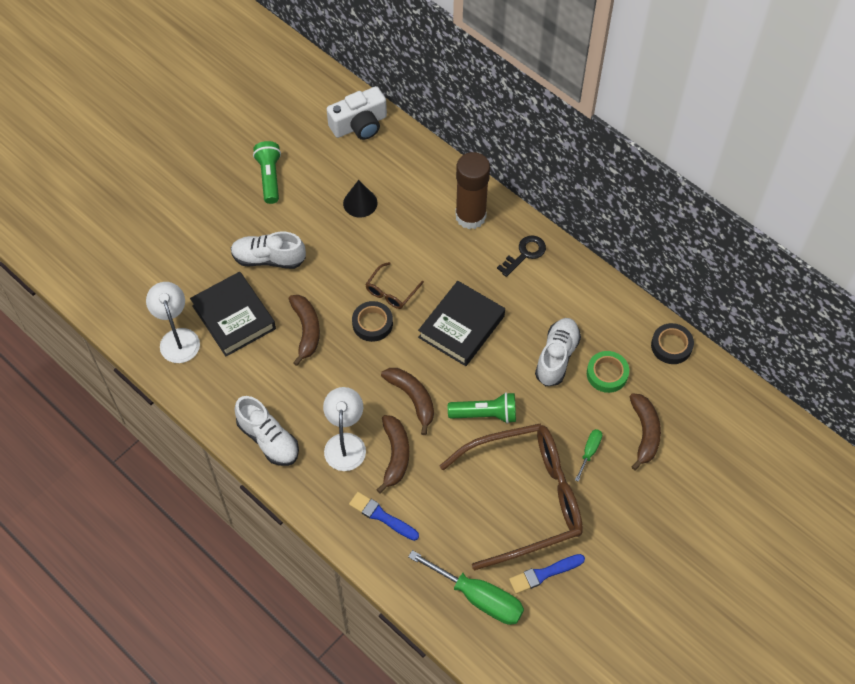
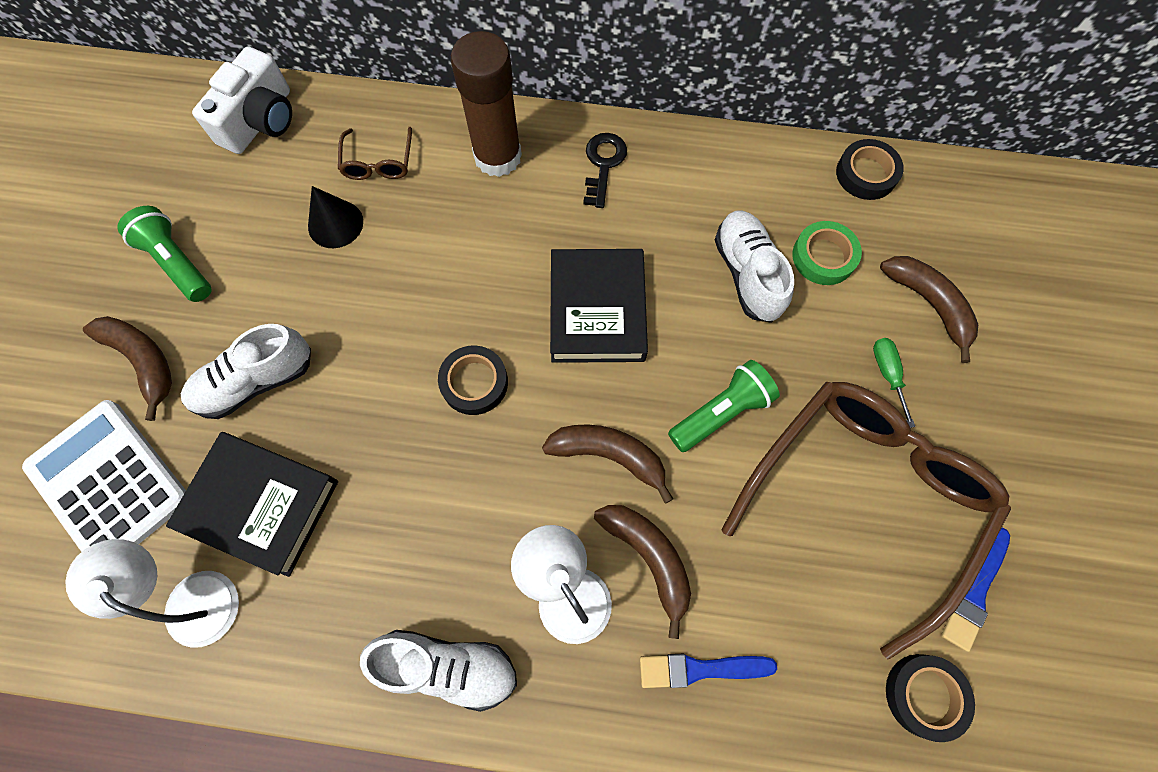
camera: 35 degrees left, 10 degrees up
(174, 265) = (109, 482): none -> white calculator
(306, 330) = (386, 454): brown banana -> brown banana (143, 361)
(391, 292) = (467, 321): brown glasses -> brown glasses (378, 163)
(478, 597) = (924, 695): green screwdriver -> black tape

